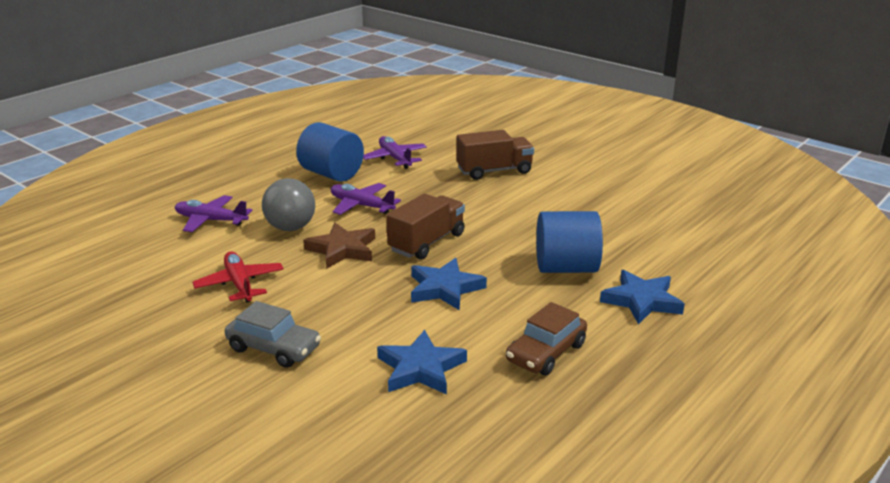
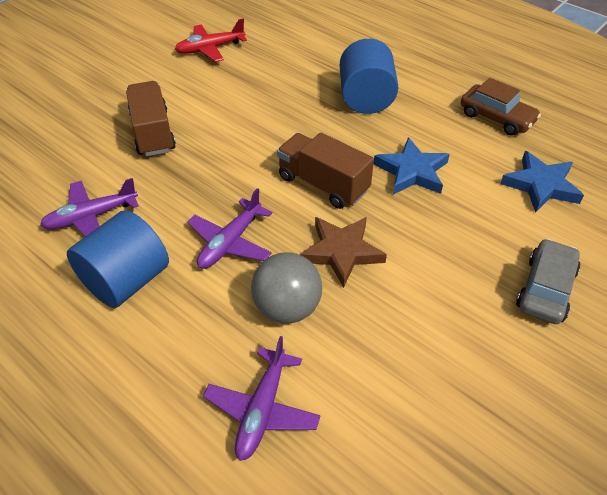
camera: 90 degrees left, 20 degrees up
(240, 284) = (431, 340): red plane -> red plane (210, 49)
(641, 301) = (412, 67): blue star -> none

